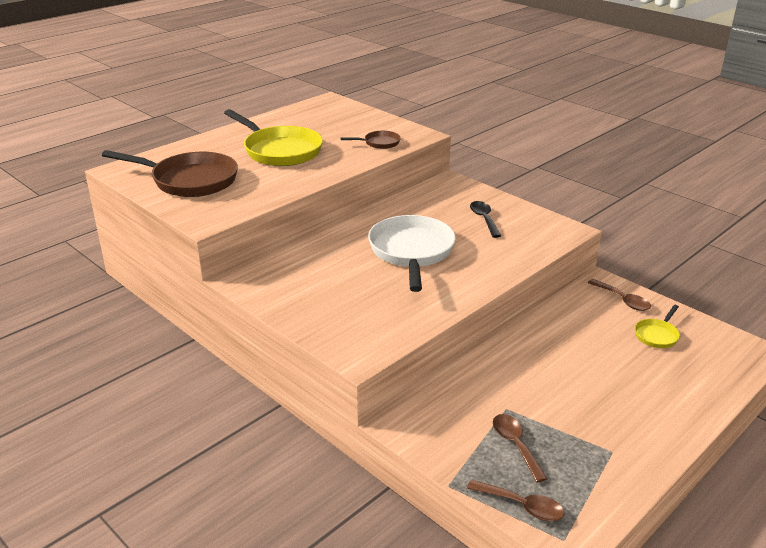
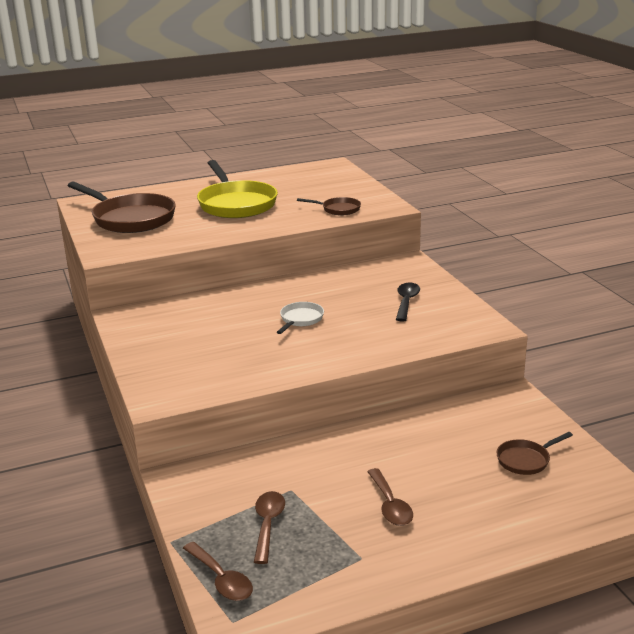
camera: 25 degrees right, 5 degrees down
(411, 252) = (300, 319): white pan -> white pan, size x0.47
(622, 300) = (520, 416): brown spoon -> brown spoon (390, 505)
(657, 335) = (525, 460): yellow pan -> brown pan

